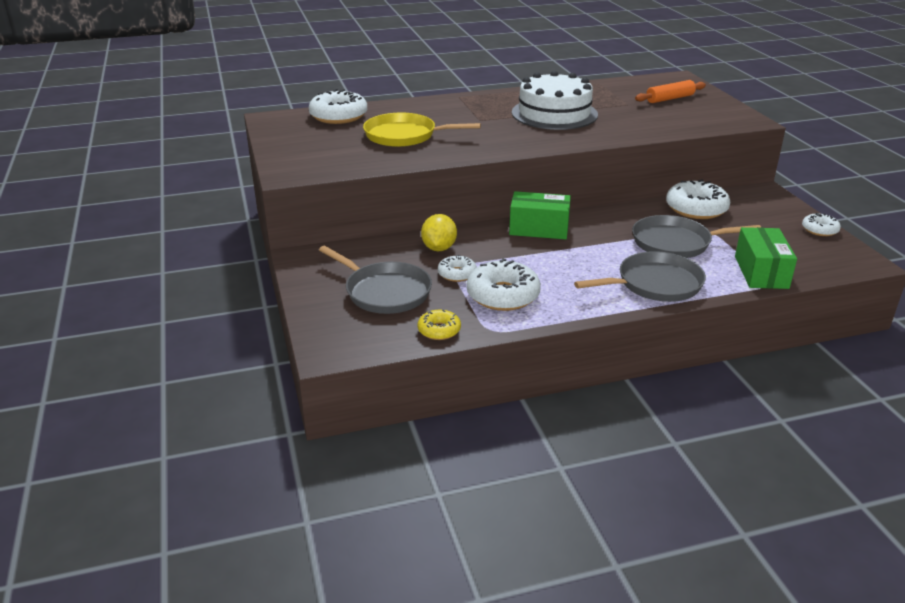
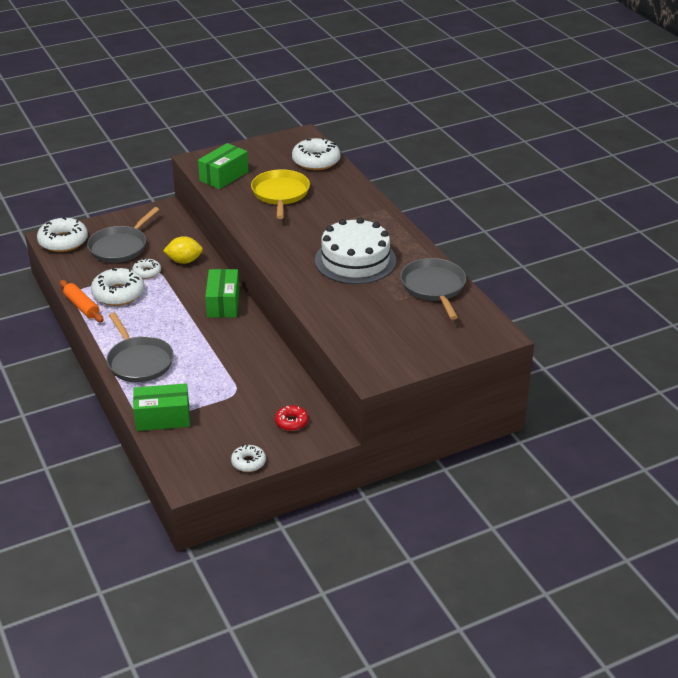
camera: 80 degrees right, 5 degrees up
(343, 161) = (224, 176): none -> green box
(439, 330) = (73, 273): yellow donut -> none
(670, 99) = (423, 327): orange rolling pin -> orange rolling pin (82, 306)
(675, 243) = (209, 373): grey pan -> grey pan (433, 287)
(696, 208) = (279, 388): white donut -> white donut (63, 241)
(750, 206) = (291, 422): none -> red donut

